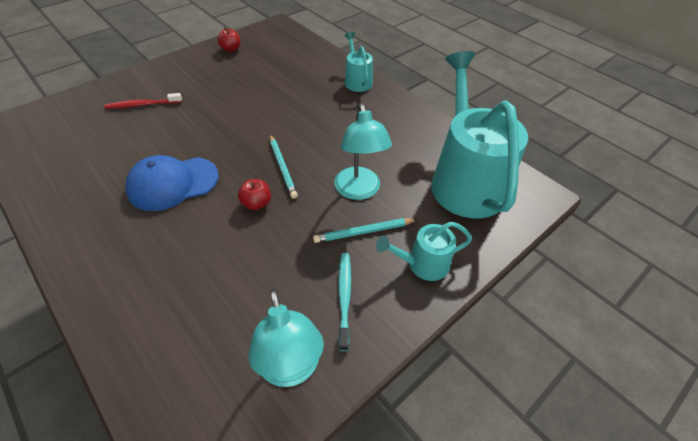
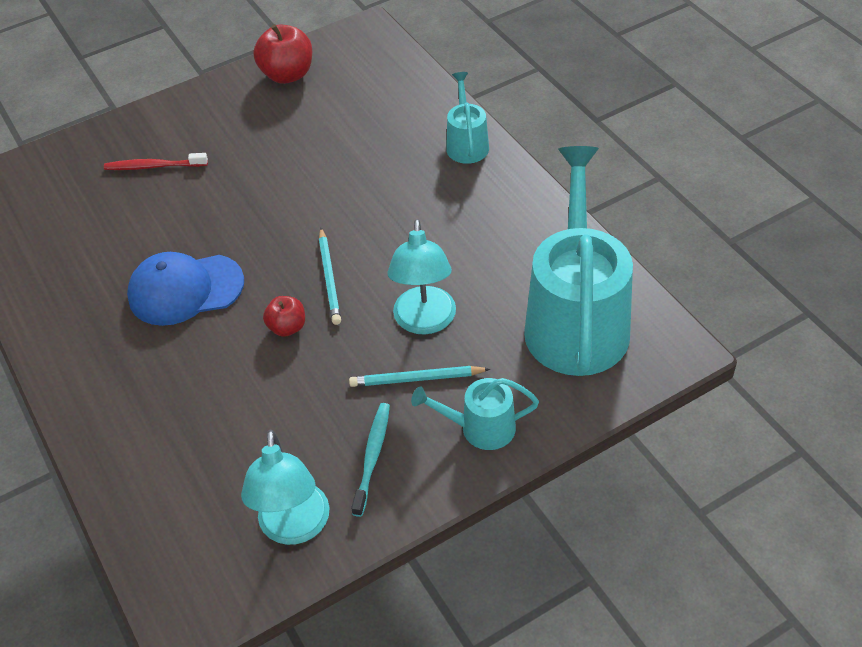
camera: 15 degrees right, 0 degrees up
(231, 49) = (287, 75): red apple -> red apple, size x1.71

